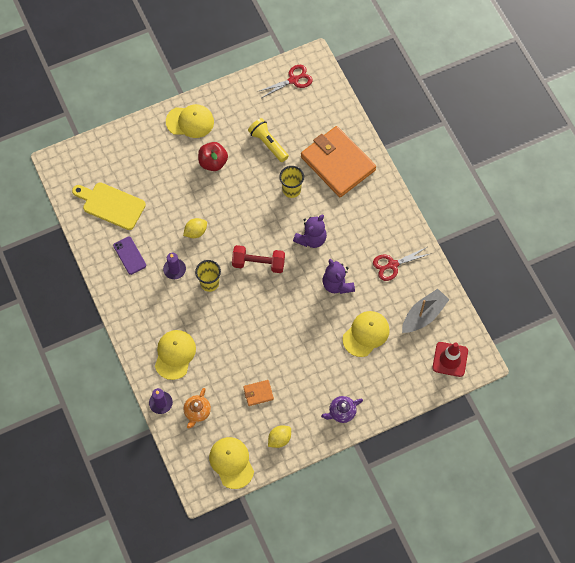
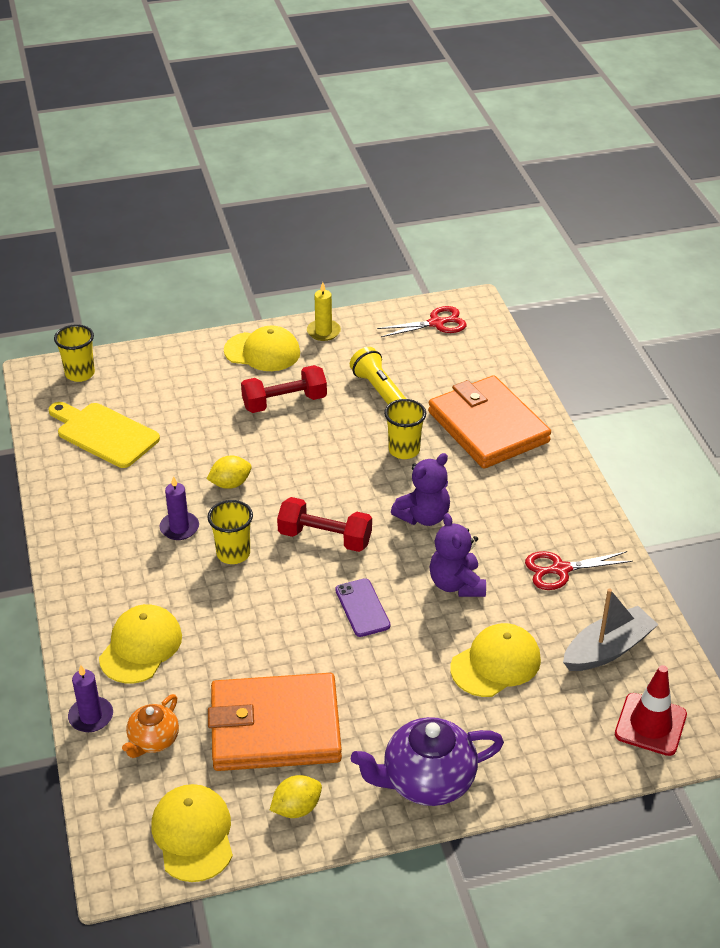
camera: 10 degrees right, 25 degrees down
(82, 158) = (80, 374): none -> yellow cup
(129, 255) = (111, 500): purple phone -> purple phone (362, 608)
(213, 162) = (284, 402): red apple -> red dumbbell
(224, 98) = (323, 332): none -> yellow candle
(258, 393) = (275, 727): orange wallet -> orange wallet, size x2.49
(341, 412) = (427, 781): purple teapot -> purple teapot, size x1.74

